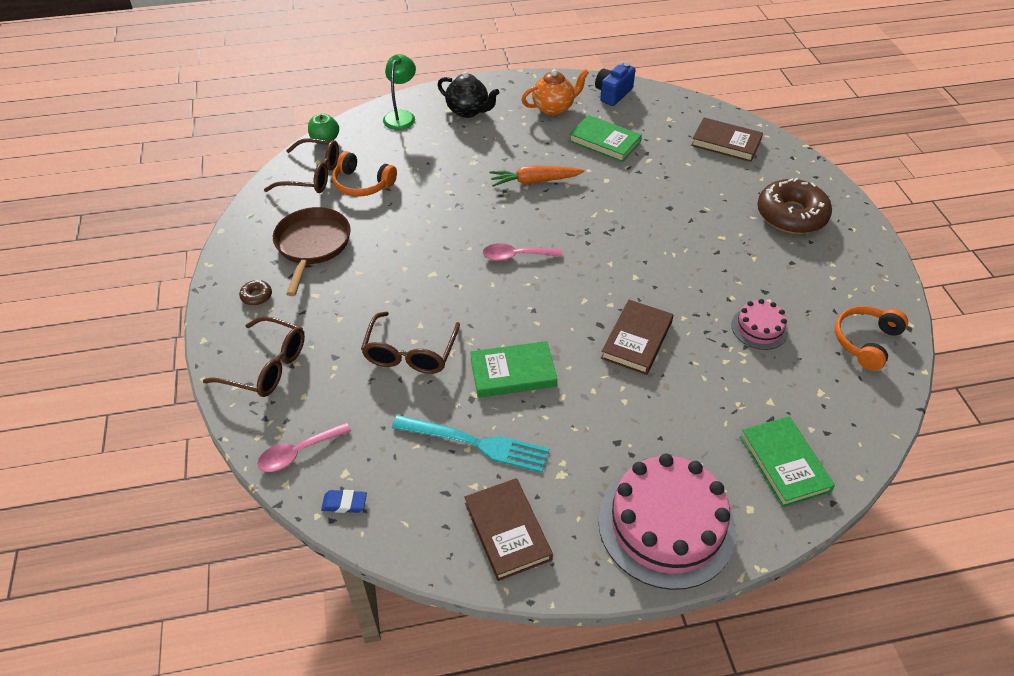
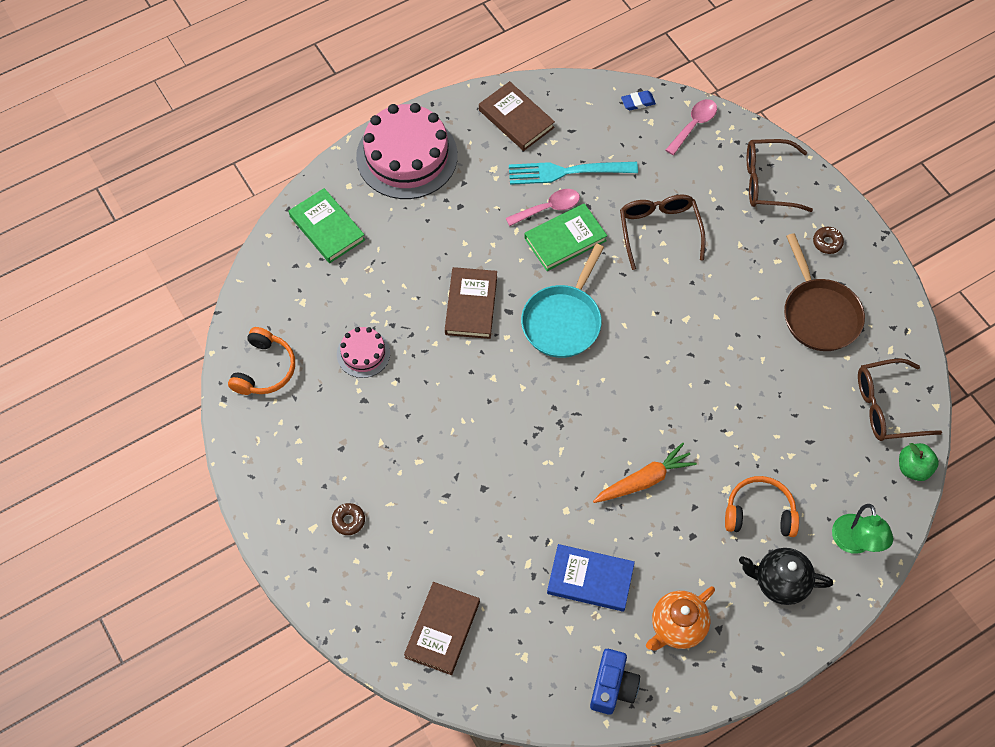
camera: 160 degrees right, 15 degrees up
(362, 184) = (826, 412): orange headphones -> orange headphones (759, 513)
(516, 256) = (617, 366): pink spoon -> pink spoon (548, 208)
(549, 302) = (563, 321): none -> turquoise pan
(604, 142) = (590, 579): green book -> blue book
(726, 143) = (442, 629): brown book -> brown book turned 75 degrees counterclockwise
(791, 215) = (348, 520): brown donut -> brown donut, size x0.41

